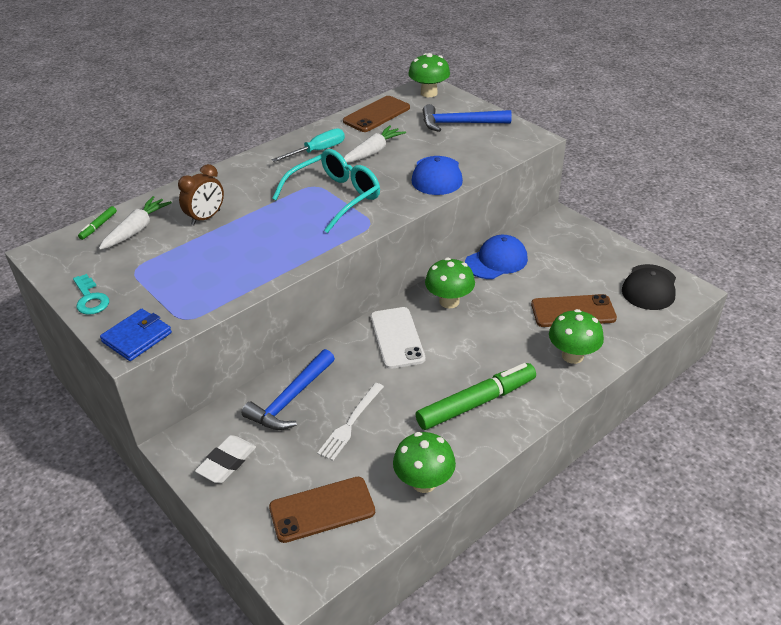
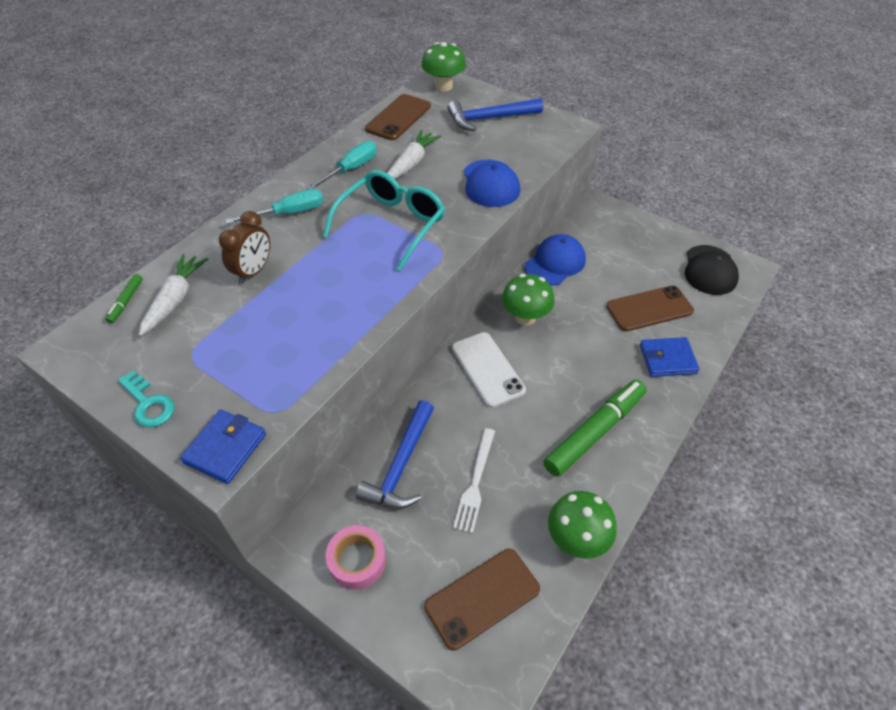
camera: 15 degrees left, 10 degrees up
(227, 462) = (357, 560): white eraser -> pink tape
(251, 178) = (288, 213): none -> turquoise screwdriver
(572, 356) = (667, 359): green mushroom -> blue wallet

